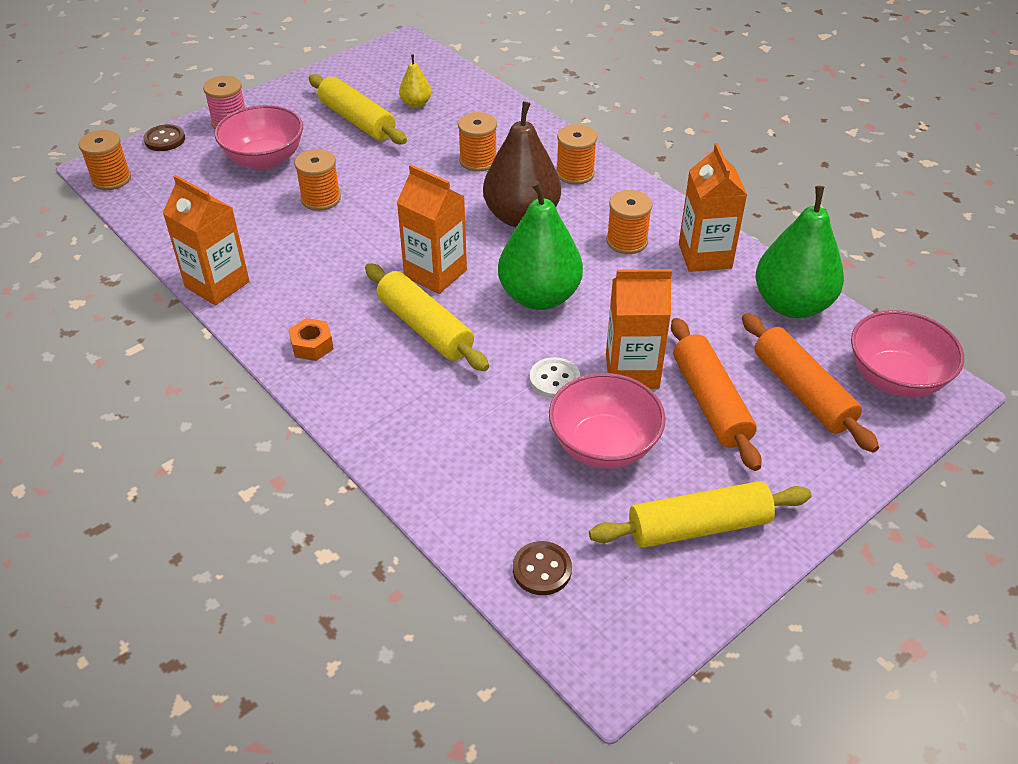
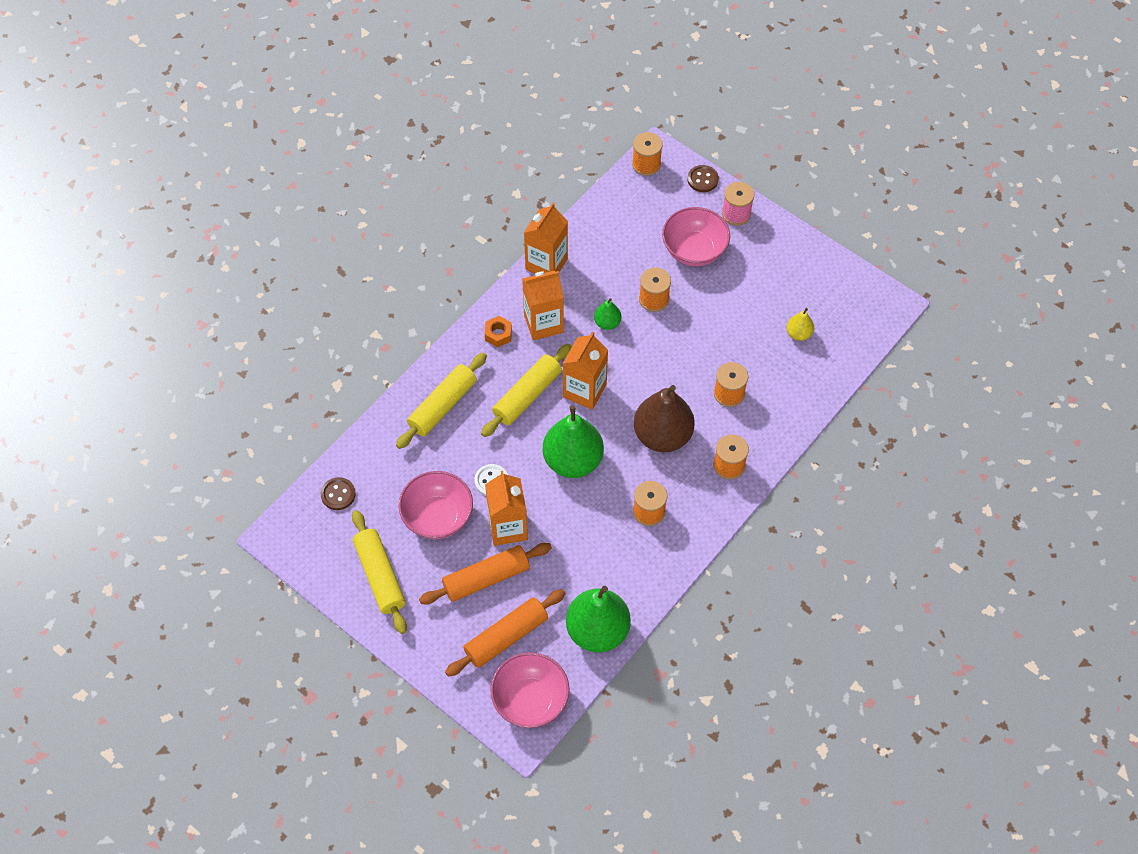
camera: 80 degrees right, 15 degrees up
(338, 241) = (607, 323): none -> green pear
(357, 120) = (762, 298): yellow rolling pin -> yellow rolling pin (442, 406)
(705, 256) = (643, 568): orange carton -> orange carton (543, 323)

